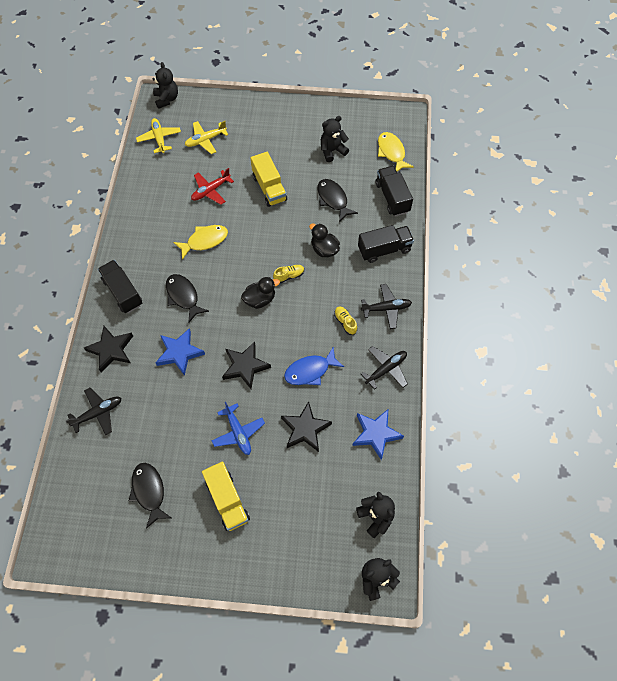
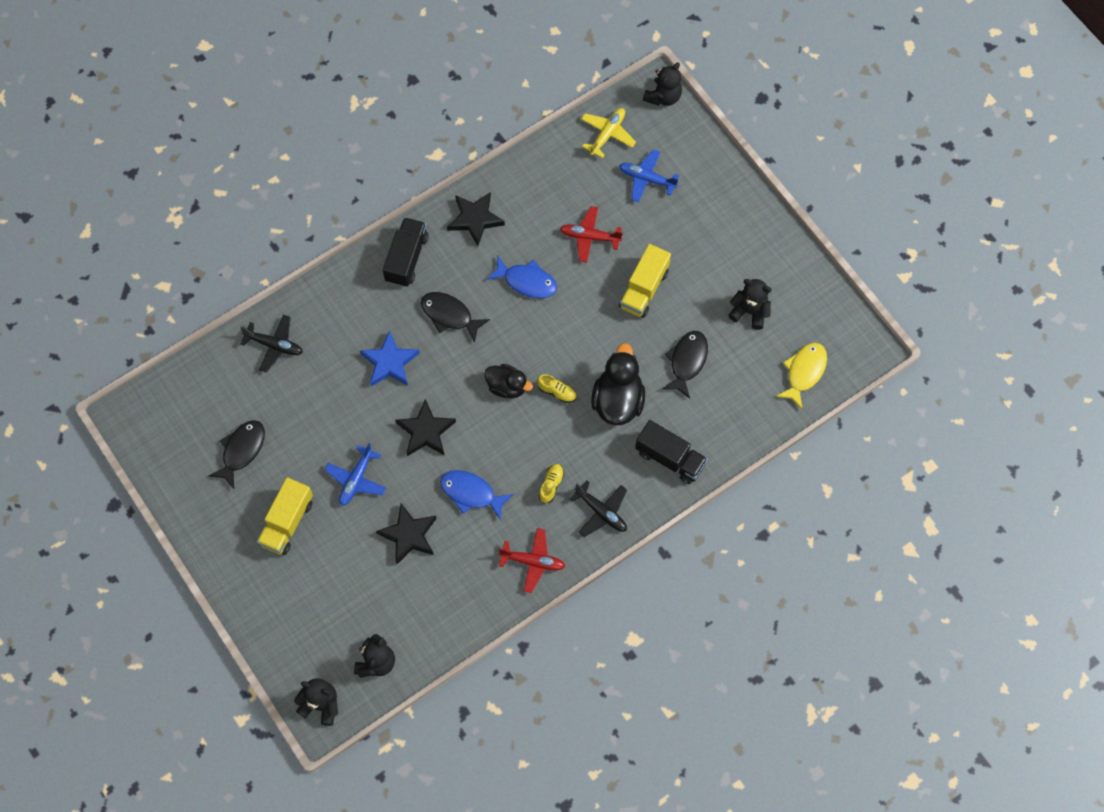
camera: 50 degrees right, 5 degrees up
(111, 350) = (342, 301): black star -> black star (475, 219)
(183, 296) = (449, 315): black fish -> black fish turned 75 degrees counterclockwise
(204, 241) = (526, 281): yellow fish -> blue fish
(205, 140) = (646, 179): yellow plane -> blue plane
(324, 249) = (618, 400): black duck -> black duck, size x1.58
(376, 434) = (457, 602): blue star -> none
(386, 369) = (533, 562): black plane -> red plane
(392, 197) = (743, 417): black truck -> none

